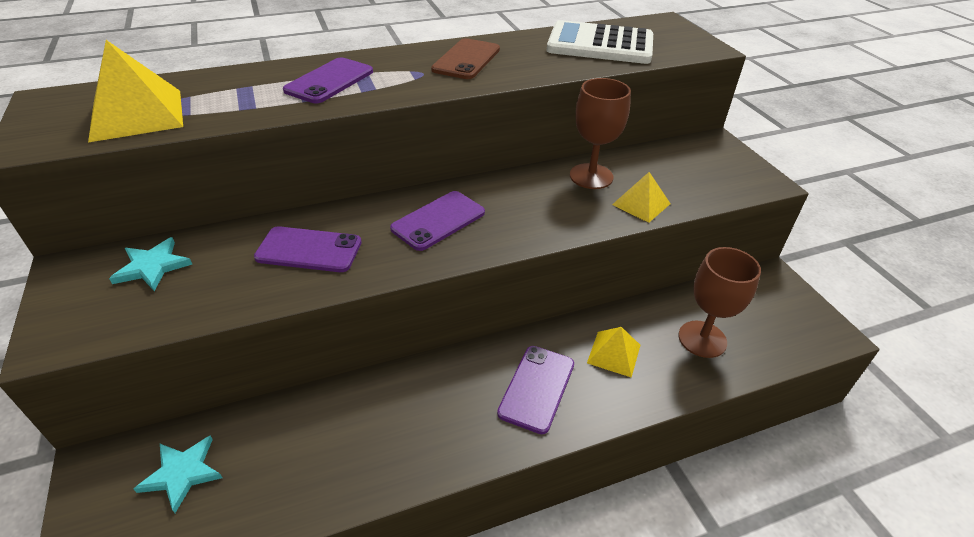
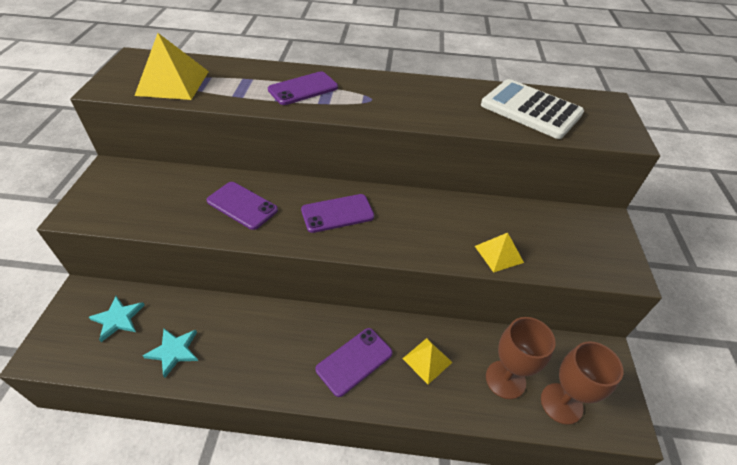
camera: 25 degrees right, 5 degrees up
(152, 266) = (150, 184): turquoise star -> turquoise star (174, 351)
(466, 59) = (412, 96): brown phone -> none
(591, 176) = (475, 216): brown goblet -> brown goblet (561, 403)

